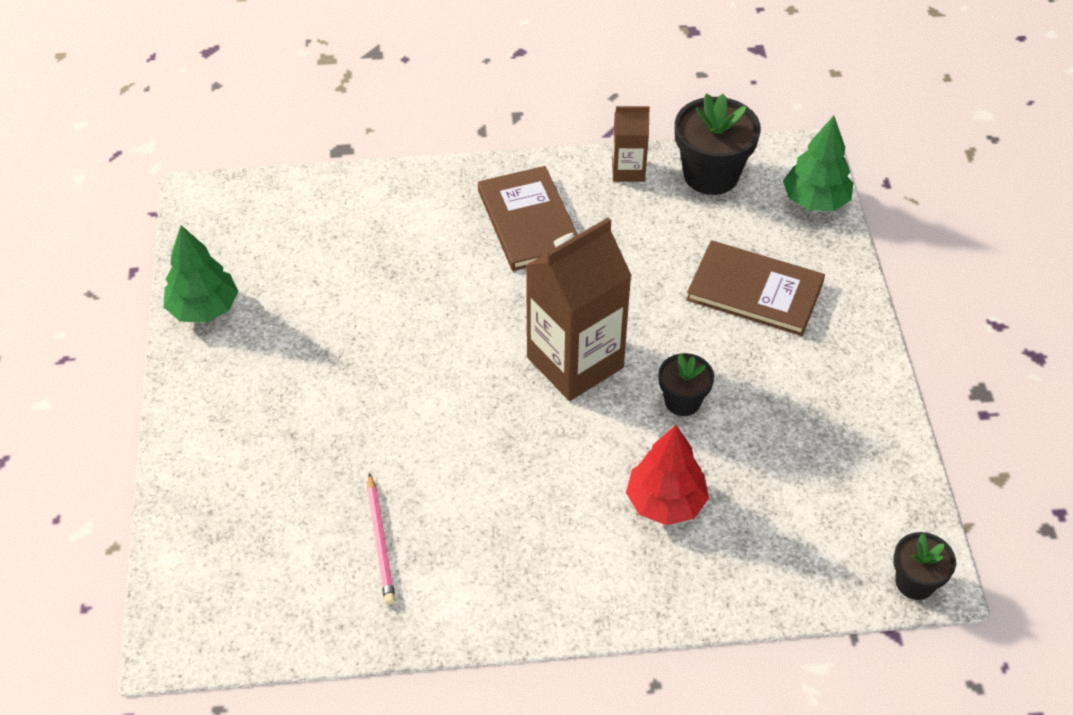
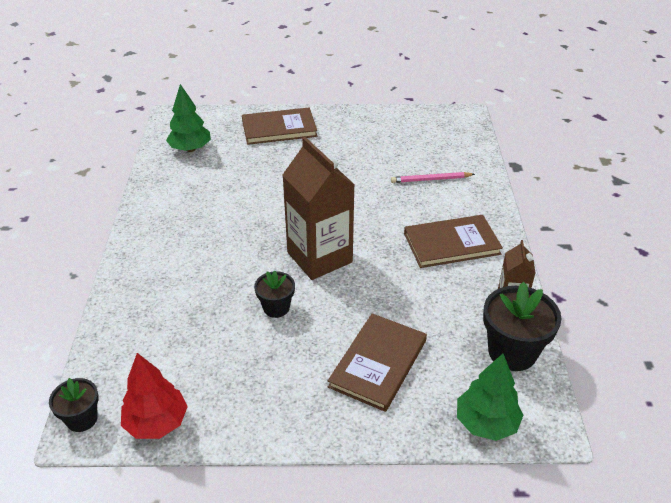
camera: 95 degrees right, 10 degrees down
(204, 309) = (379, 118): green tree -> green tree (190, 149)
(229, 451) = (279, 128): none -> brown book
(380, 541) = (206, 175): pink pencil -> pink pencil (431, 179)
(665, 502) = (195, 290): red tree -> red tree (157, 423)

